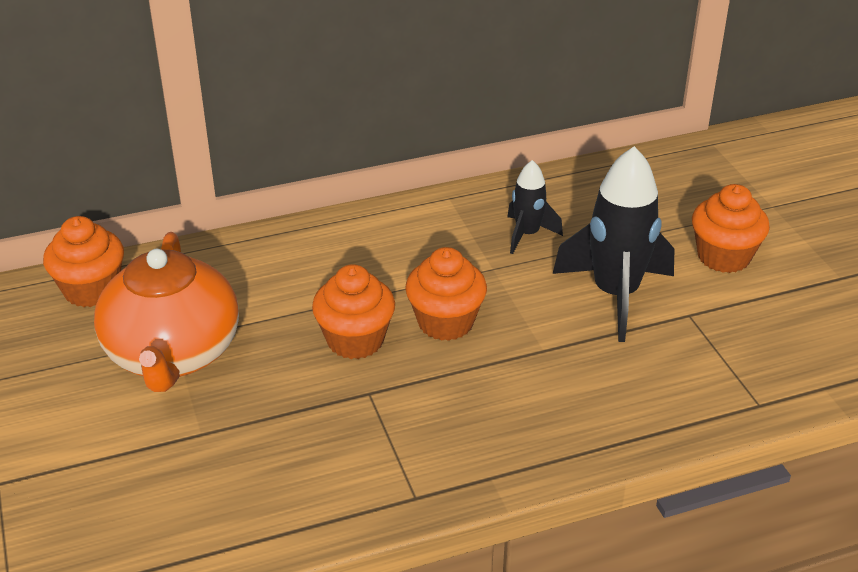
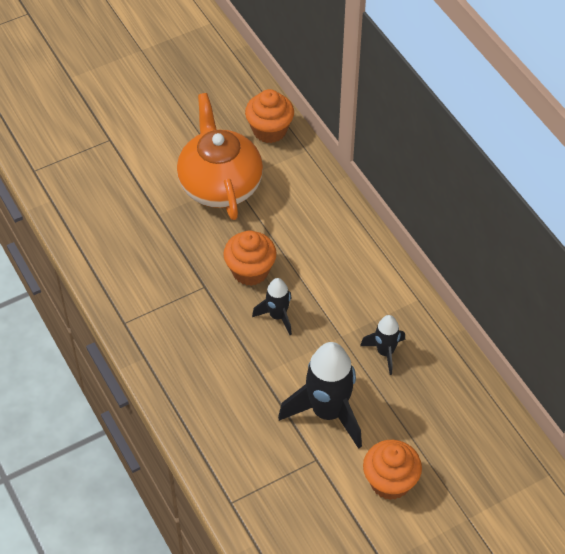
camera: 80 degrees right, 15 degrees up
(173, 354) = (220, 185): orange teapot -> orange teapot turned 90 degrees clockwise
(445, 322) = (277, 316): orange cupcake -> black rocket

